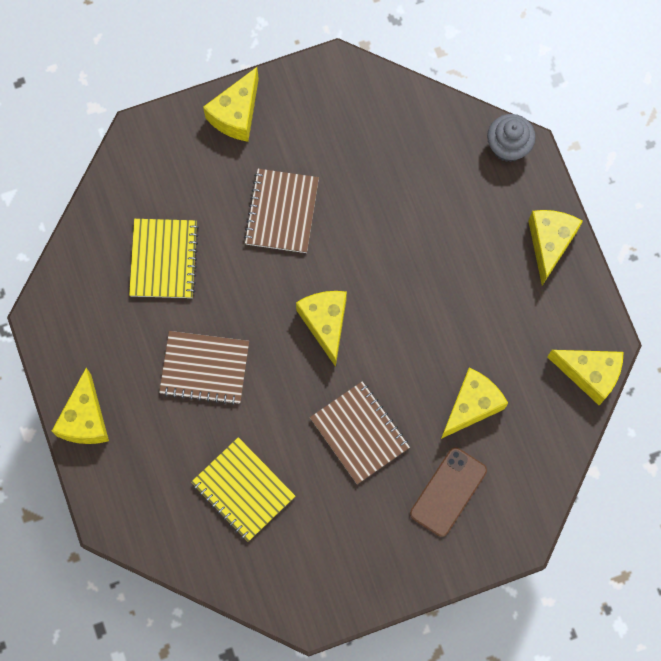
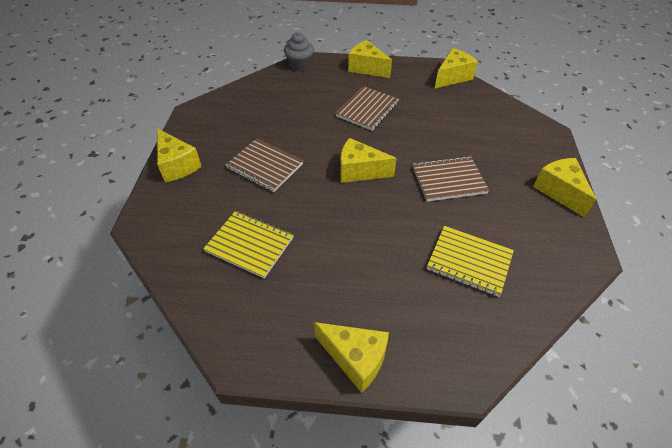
camera: 65 degrees left, 25 degrees down
(204, 368) = (355, 250): brown notebook -> brown notebook (367, 109)
(243, 490) = (469, 262): yellow notebook -> yellow notebook turned 45 degrees clockwise
(448, 492) = (507, 152): brown phone -> none
(471, 405) = (451, 125): yellow cheese -> yellow cheese (559, 191)

